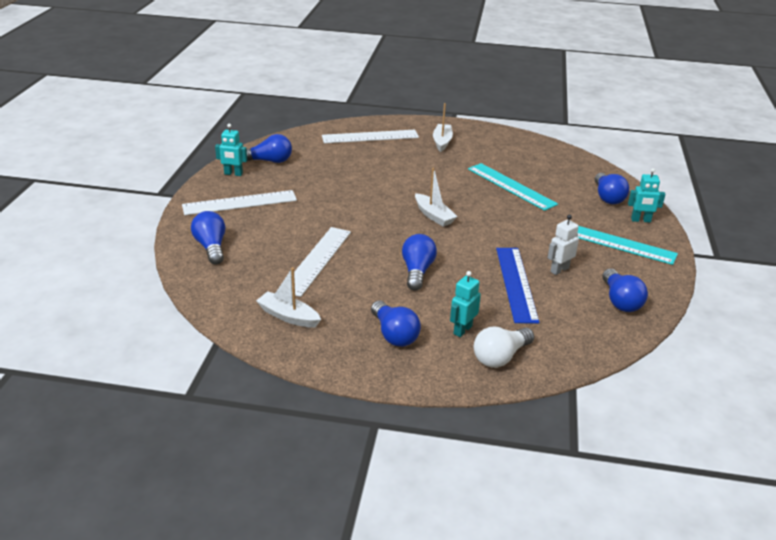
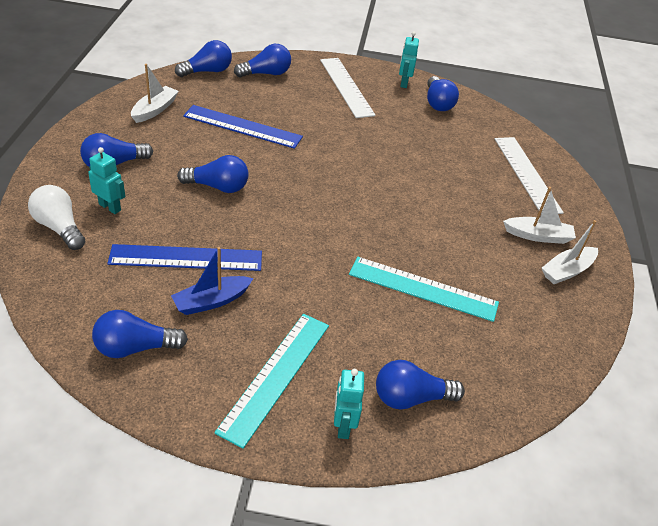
camera: 85 degrees right, 10 degrees up
(204, 285) = (207, 71): none -> blue light bulb
(317, 260) = (242, 127): white ruler -> blue ruler
(433, 216) = (334, 209): white boat -> white boat (567, 271)
(511, 186) = (423, 288): turquoise ruler -> turquoise ruler turned 60 degrees clockwise
(559, 270) = (211, 301): white robot -> blue boat

